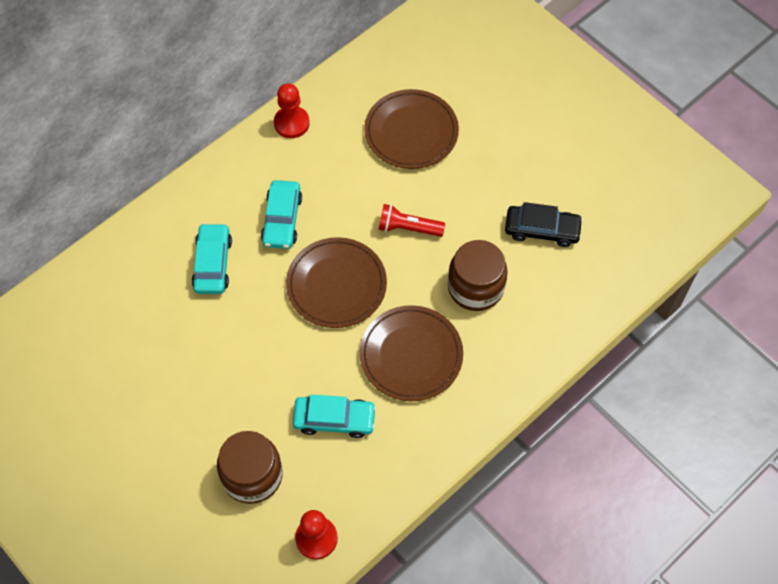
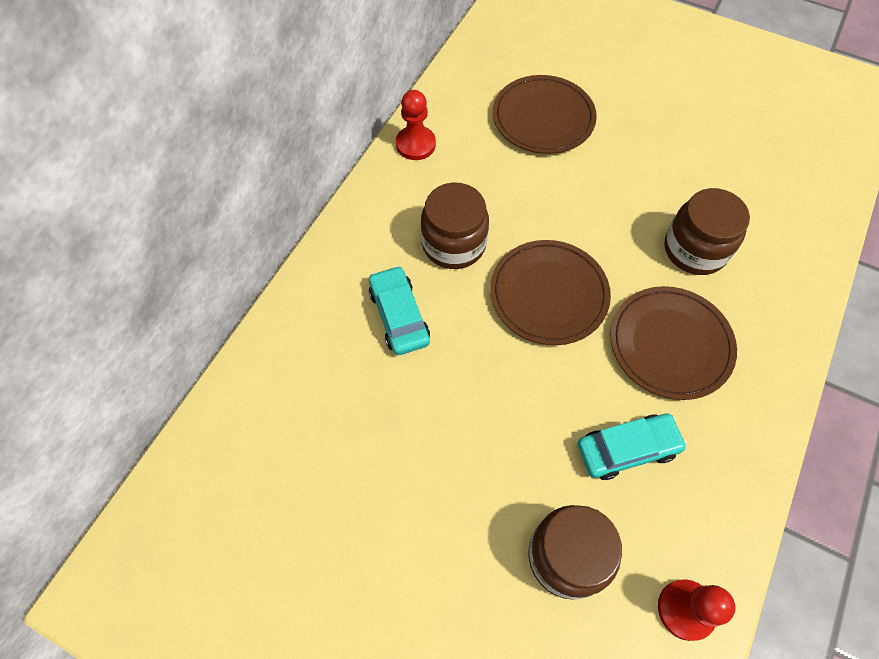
camera: 20 degrees left, 0 degrees up
(282, 219) = (454, 244): turquoise car -> brown jar
(408, 228) = (591, 211): red flashlight -> none
(542, 230) = (725, 172): black car -> none

